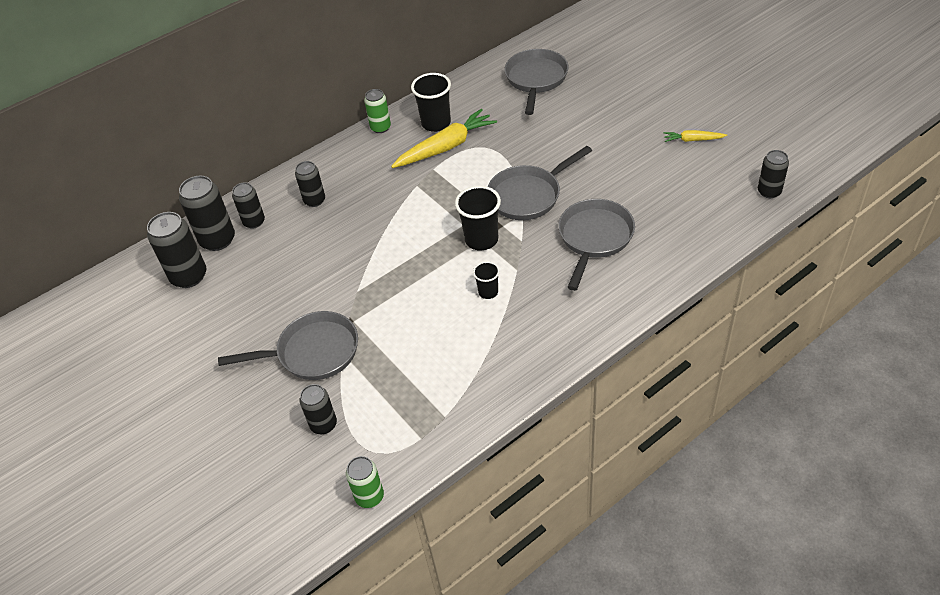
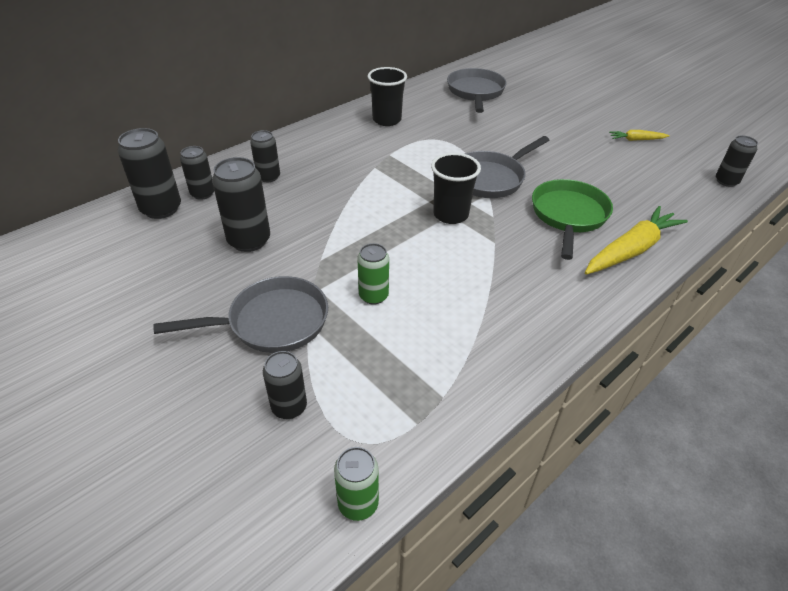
camera: 10 degrees left, 5 degrees down
(189, 276) = (125, 242): black can -> black can (249, 240)
(380, 127) = (332, 121): green can -> green can (373, 296)
(446, 147) = (399, 138): yellow carrot -> yellow carrot (631, 250)
(488, 292) = (468, 263): black cup -> none
(594, 238) = (568, 216): grey pan -> green pan

